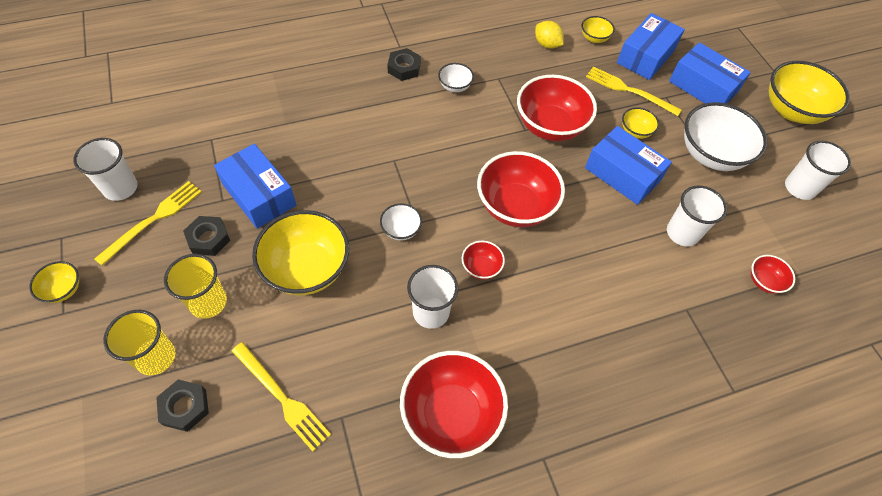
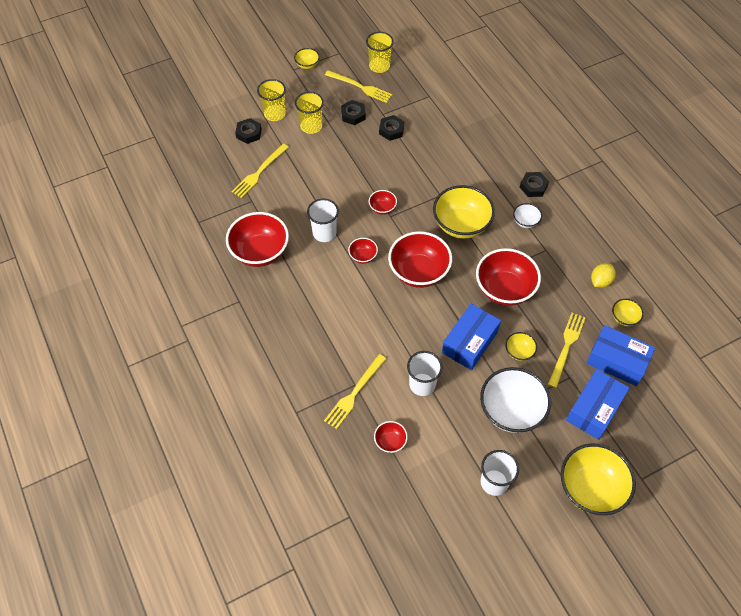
camera: 85 degrees right, 0 degrees up
(120, 188) = (379, 66): white cup -> yellow cup
(259, 195) = (391, 130): blue box -> black nut
(307, 269) = (342, 166): yellow bowl -> yellow bowl (461, 225)
(401, 230) = (382, 208): white bowl -> red bowl
(699, 312) = (354, 393): none -> yellow fork

